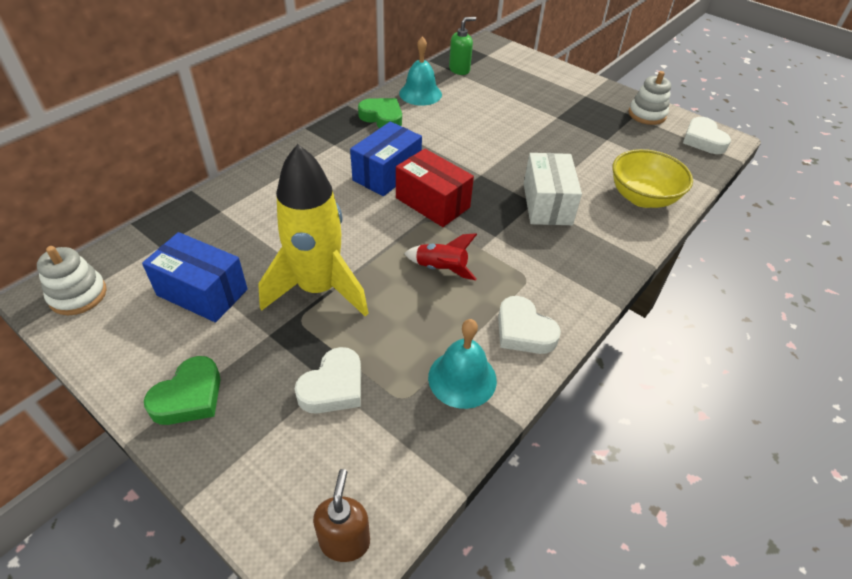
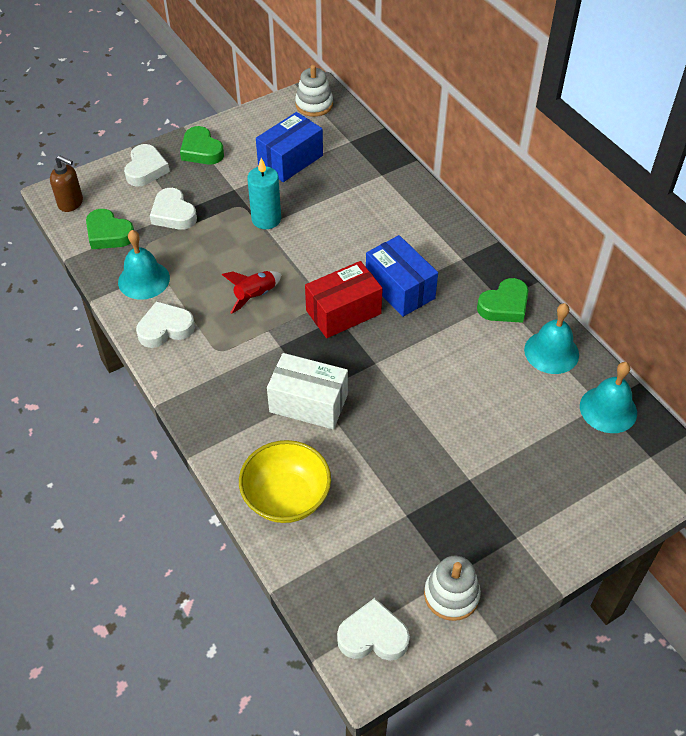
camera: 110 degrees right, 5 degrees up
(242, 457) = (146, 169): none -> white heart
(318, 289) = (266, 219): yellow rocket -> turquoise candle
(396, 453) = (109, 234): none -> green heart
(459, 70) = (608, 409): green soap dispenser -> turquoise bell

